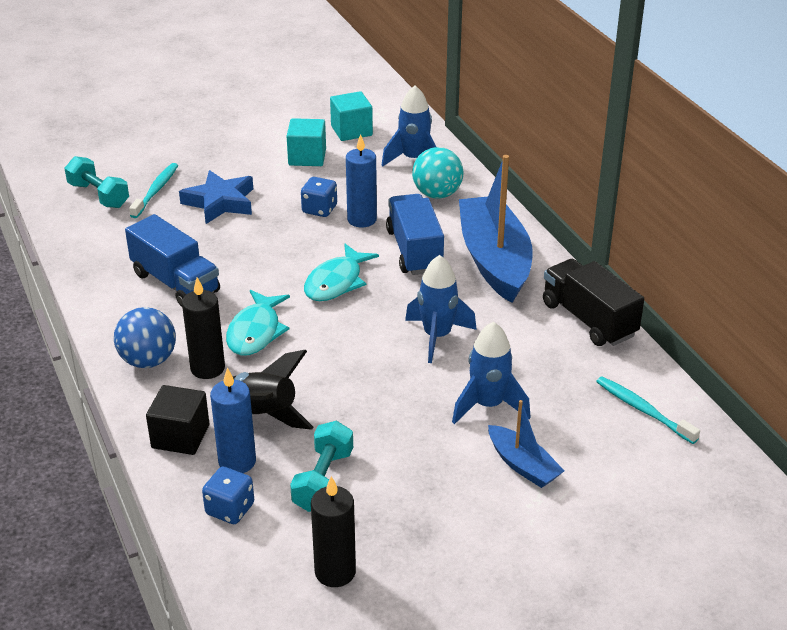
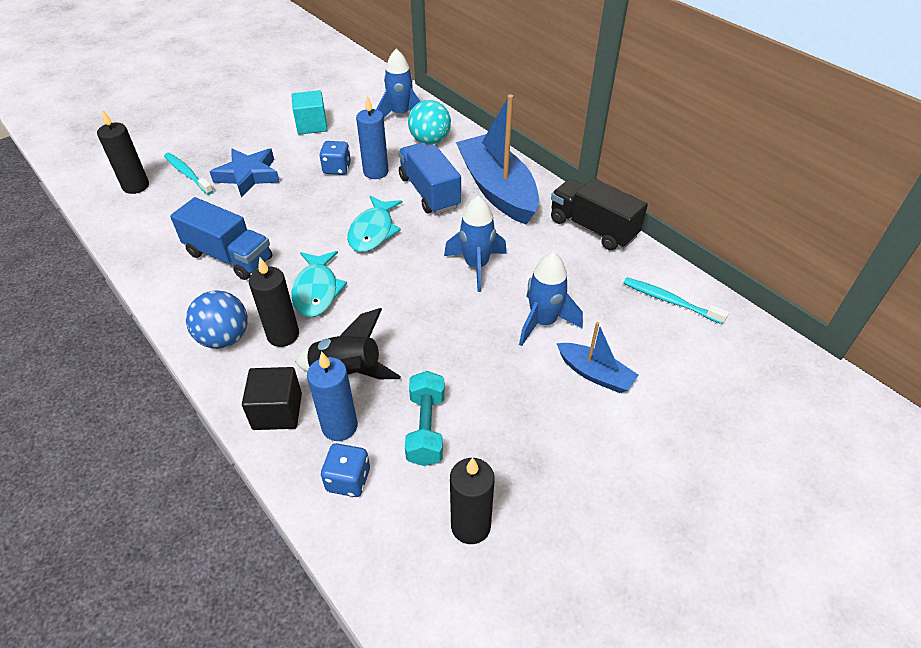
camera: 15 degrees left, 10 degrees up
(98, 195) = (136, 186): turquoise dumbbell -> black candle
(156, 191) = (187, 174): turquoise toothbrush -> turquoise toothbrush turned 45 degrees counterclockwise
(351, 131) = (341, 98): turquoise cube -> none

